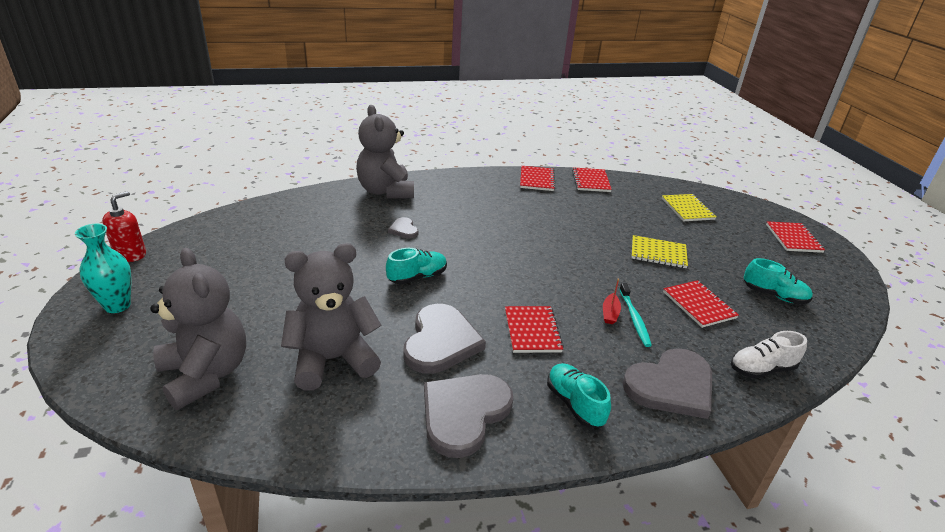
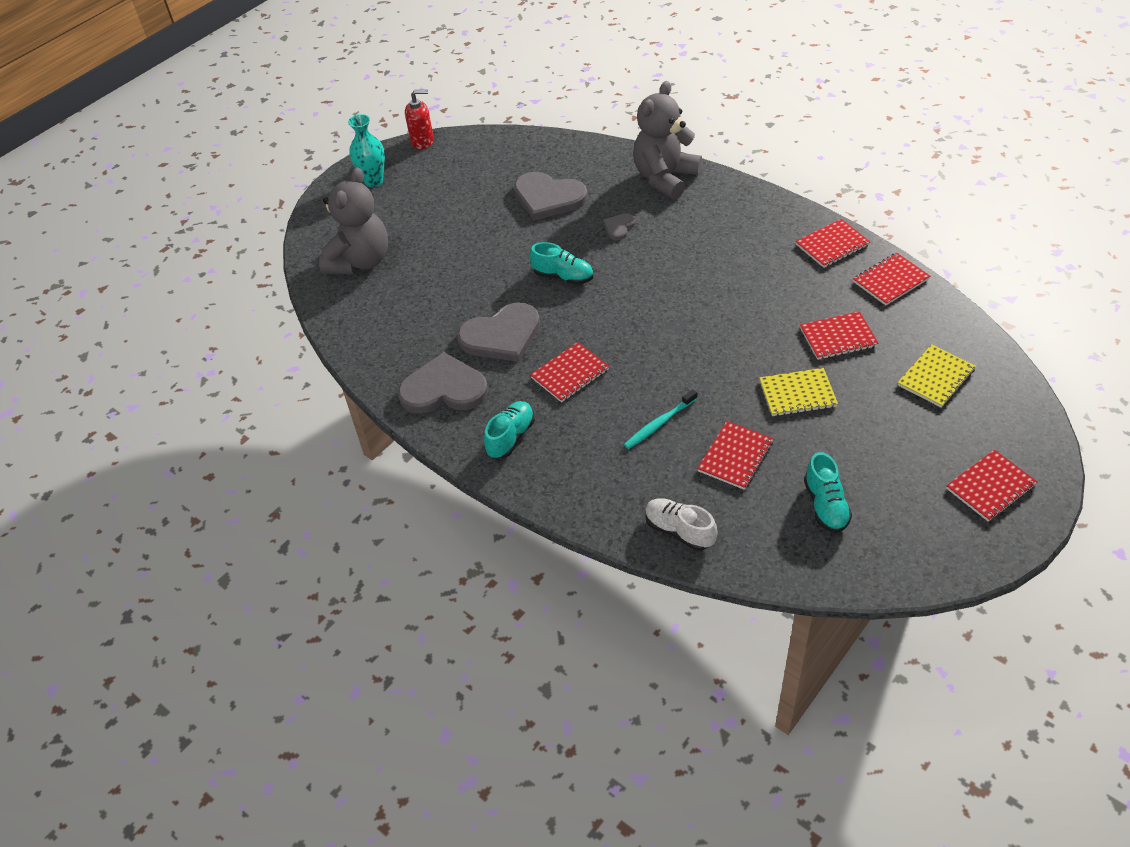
camera: 60 degrees right, 15 degrees up
(333, 360) = (428, 300): grey teddy bear -> none
(610, 313) = (648, 406): red boat -> none
(620, 217) = (838, 337): none -> red notebook
(658, 253) = (797, 394): yellow notebook -> yellow notebook turned 75 degrees counterclockwise
(671, 386) = (591, 481): grey heart -> grey heart (548, 198)

